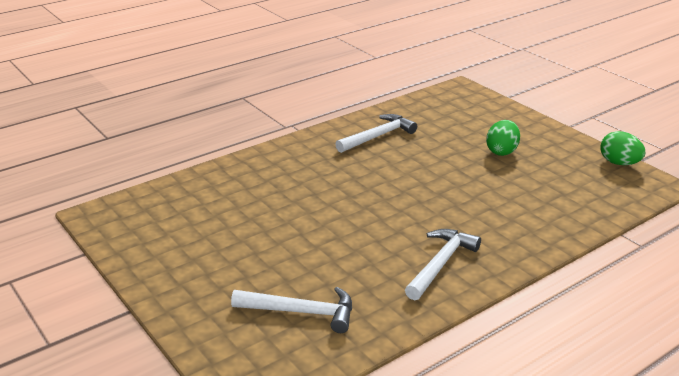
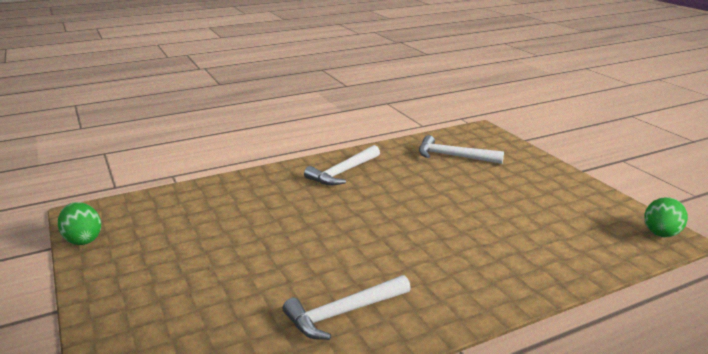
camera: 170 degrees left, 5 degrees down
(501, 151) = (196, 269): green egg -> green egg (660, 234)

